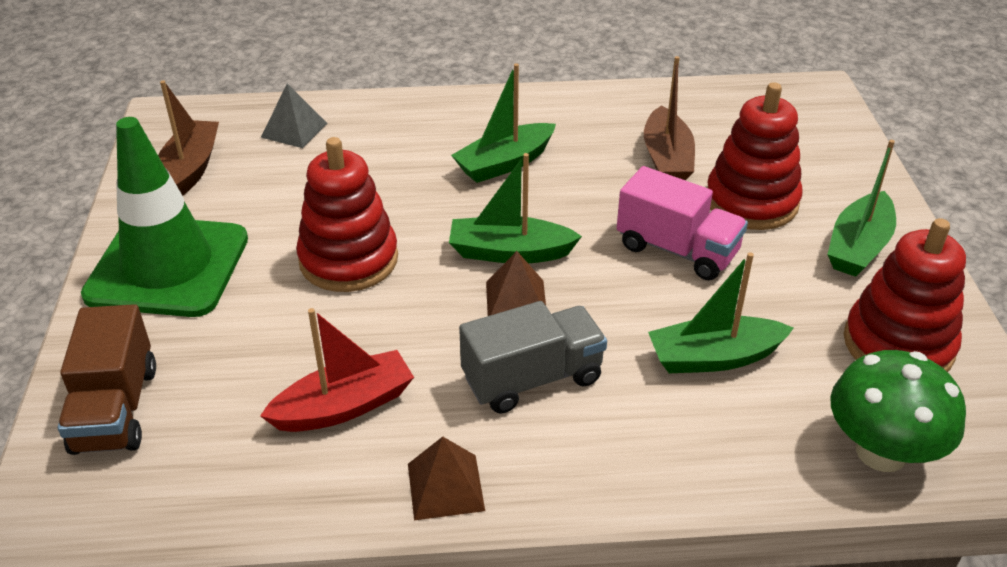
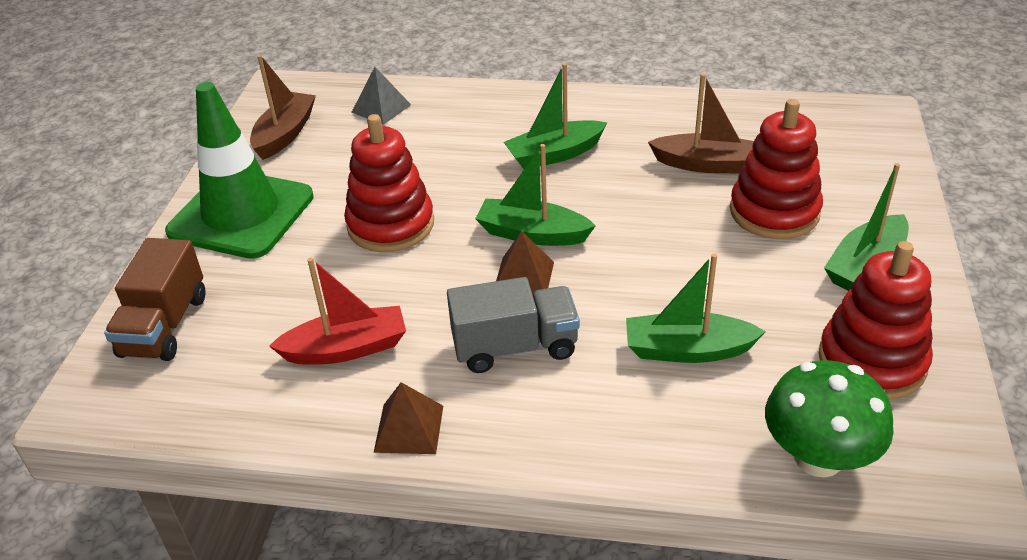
camera: 15 degrees right, 0 degrees up
(667, 159) = (706, 164): brown boat -> brown boat turned 90 degrees counterclockwise
(677, 250) = (687, 249): pink truck -> none

